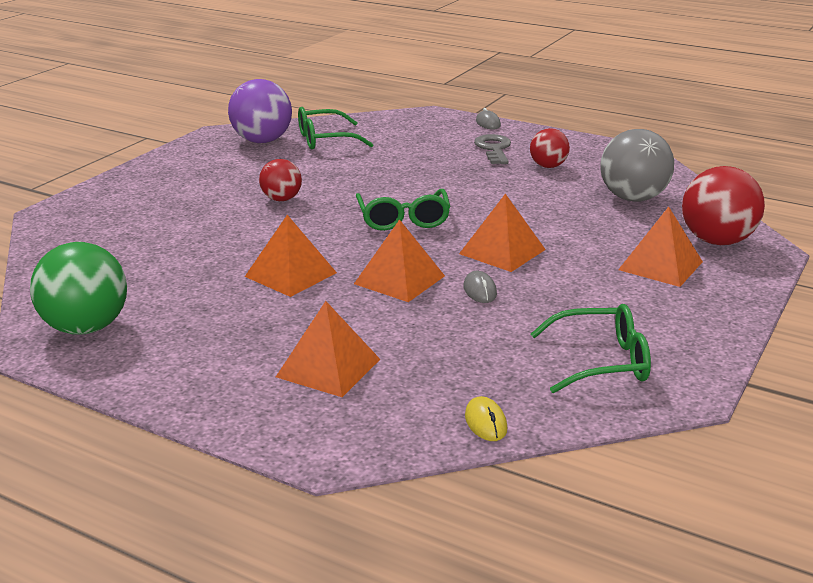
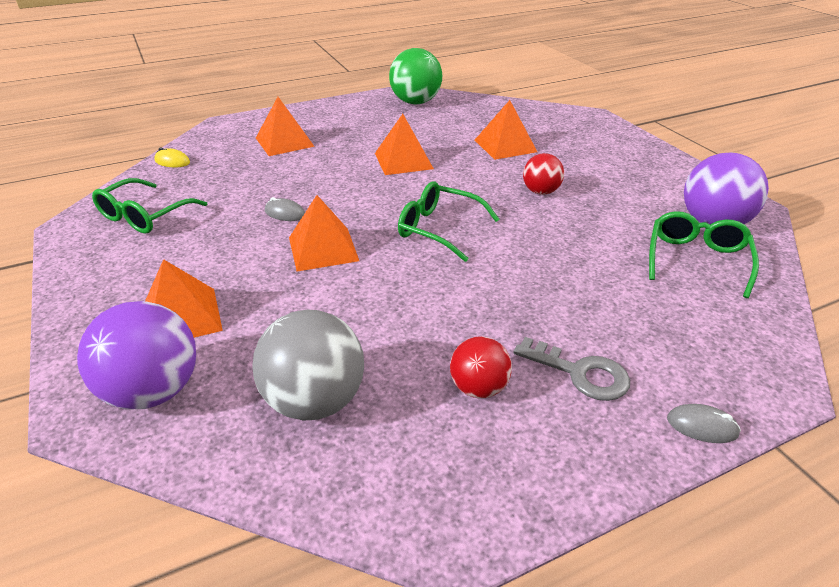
camera: 125 degrees right, 10 degrees up
(399, 279) = (344, 191): orange pyramid -> orange pyramid (505, 146)
(717, 241) = (153, 391): red ball -> purple ball

